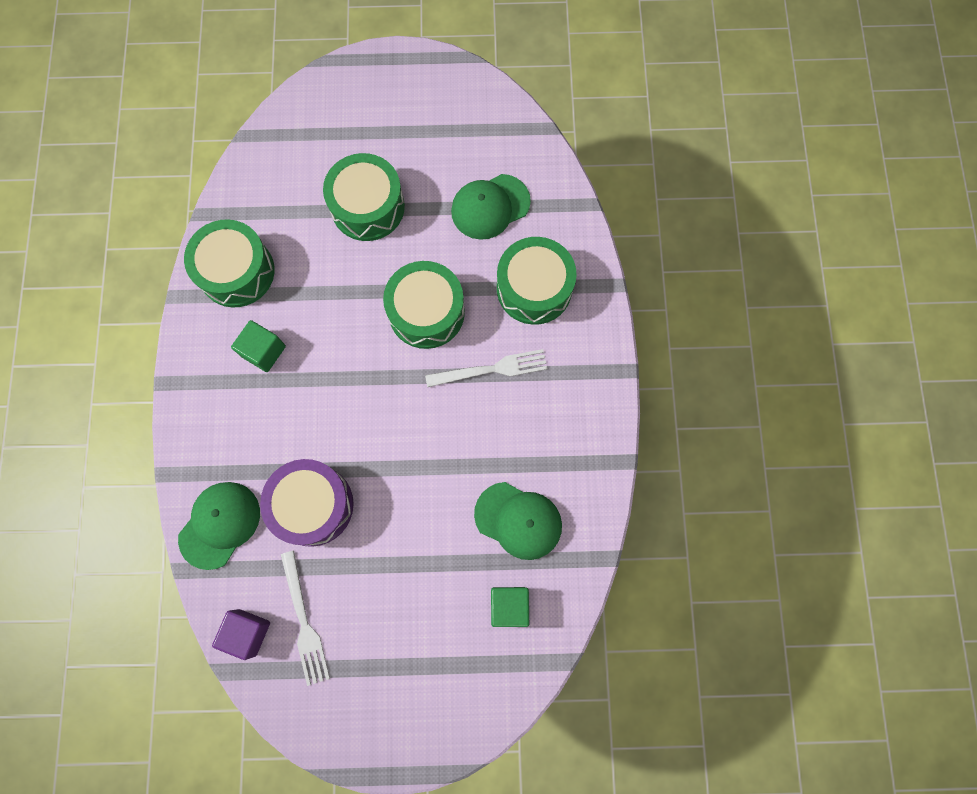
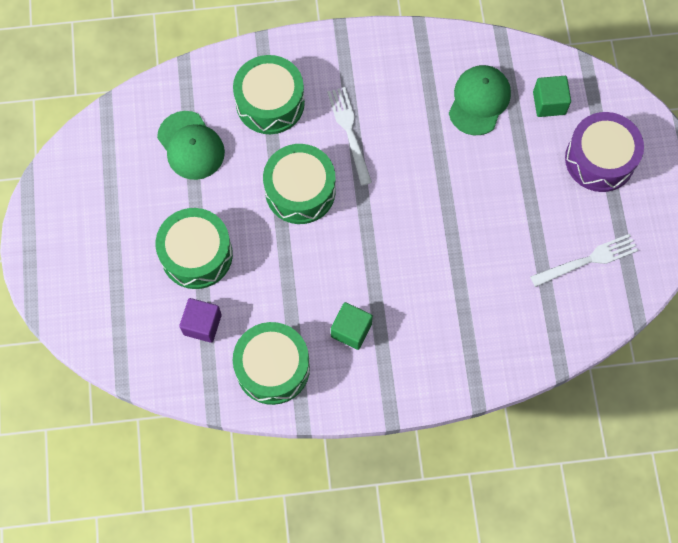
camera: 95 degrees left, 5 degrees down
(220, 524) = (516, 344): green cap -> none
(247, 632) = (604, 305): purple cube -> purple cube (202, 324)
(313, 505) = (488, 266): purple drum -> purple drum (600, 159)

